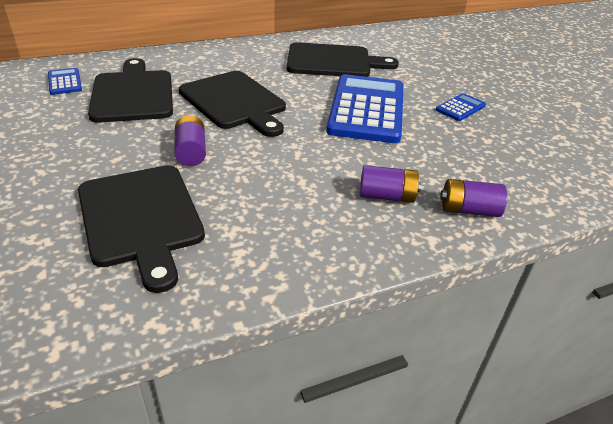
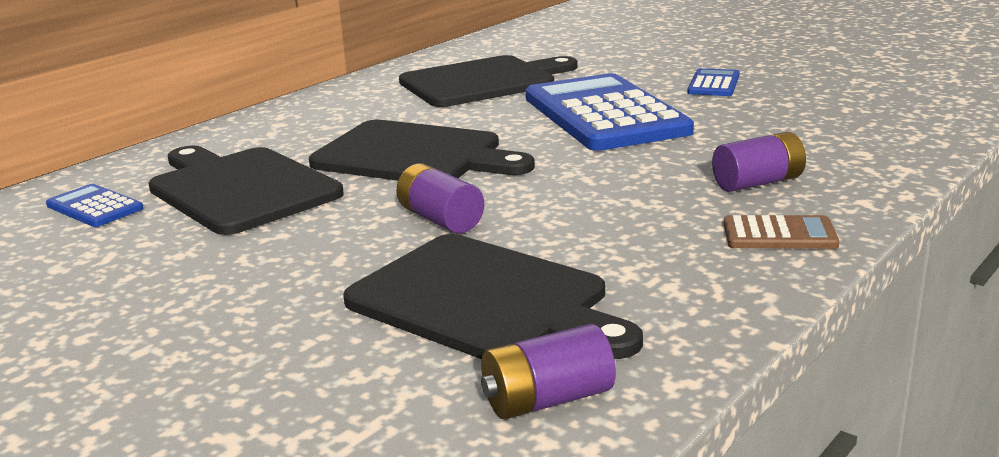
camera: 25 degrees left, 15 degrees down
(347, 242) = (779, 234): none -> brown calculator
(468, 210) = (863, 166): purple battery -> purple battery (547, 400)

